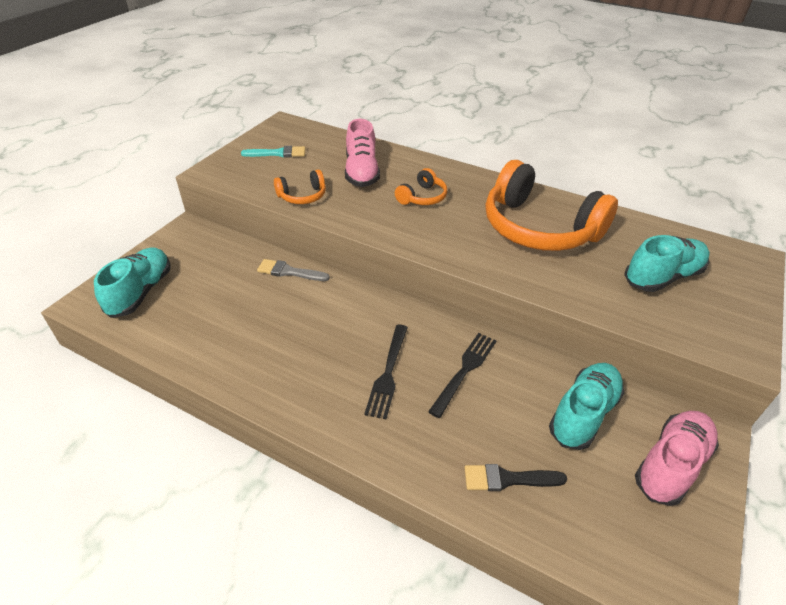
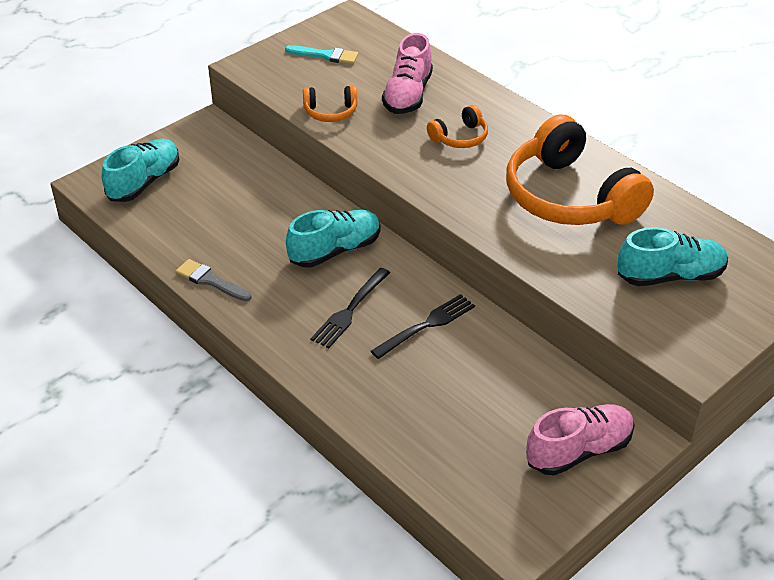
camera: 20 degrees right, 0 degrees up
(289, 272) = (296, 192): grey brush -> grey brush (211, 281)
(508, 479) = (415, 421): black brush -> none
(583, 414) = (522, 390): turquoise shoe -> turquoise shoe (335, 250)

